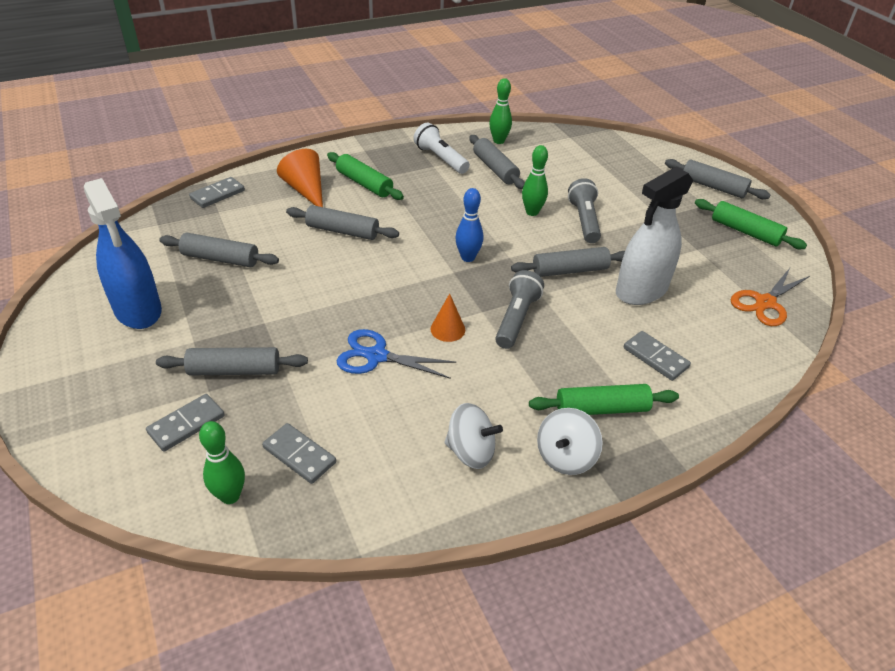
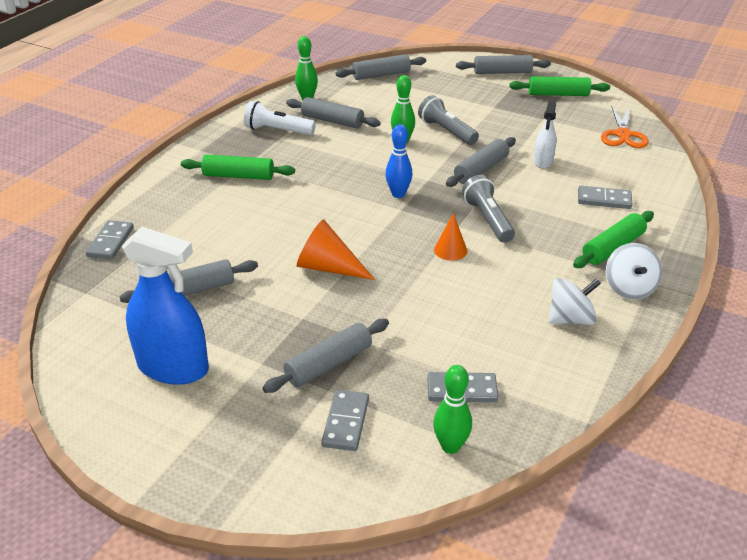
camera: 35 degrees left, 5 degrees down
(306, 190) = (192, 203): orange cone -> orange cone (328, 267)
(342, 231) = (271, 220): grey rolling pin -> grey rolling pin (381, 75)
(376, 356) = (424, 295): blue scissors -> none
(641, 290) = (543, 161): white spray bottle -> white spray bottle, size x0.53

